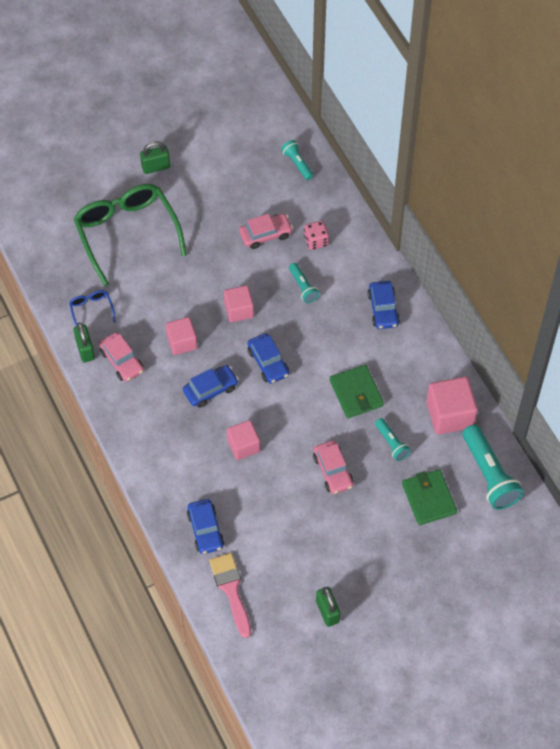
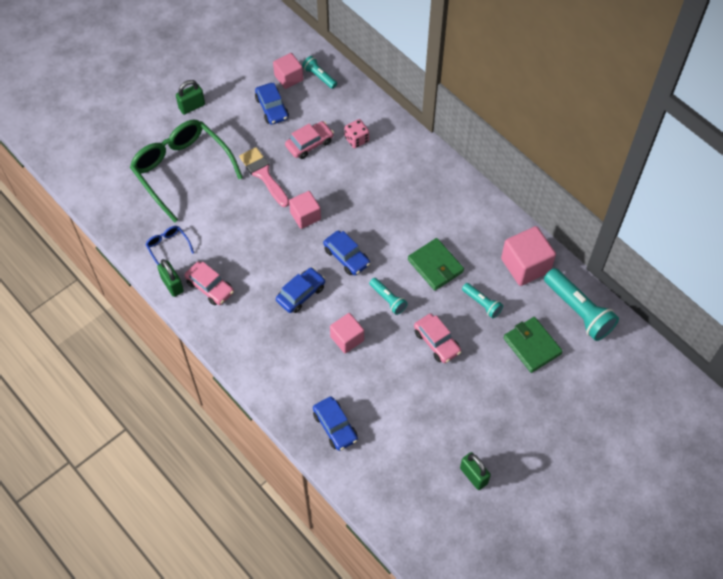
camera: 15 degrees left, 0 degrees up
(182, 342) = (261, 257): pink cube -> pink cube (288, 78)
(231, 590) = (377, 478): pink brush -> pink brush (263, 175)
(303, 287) = (357, 182): turquoise flashlight -> turquoise flashlight (388, 299)
(383, 309) = (435, 186): blue car -> blue car (272, 108)

